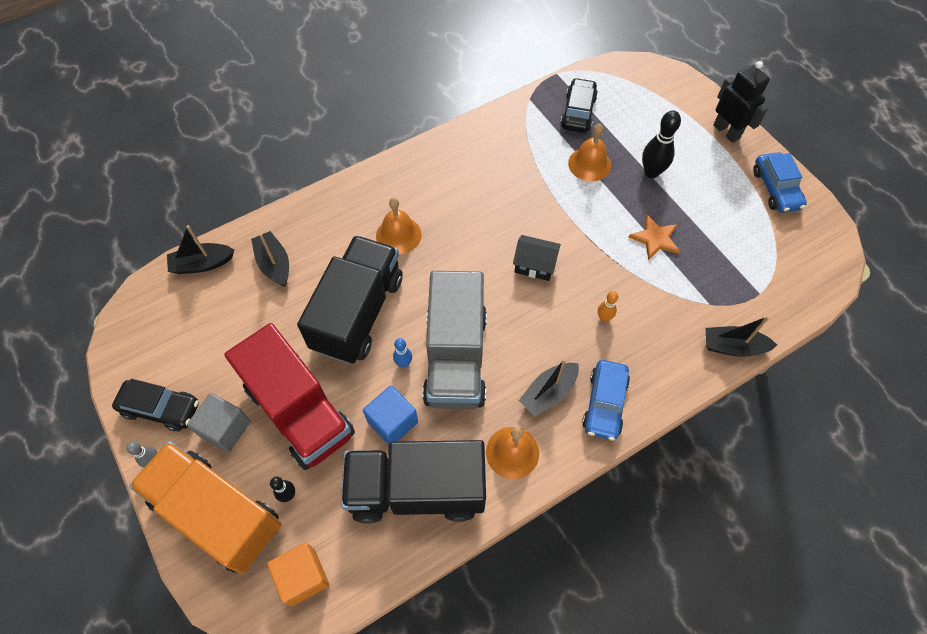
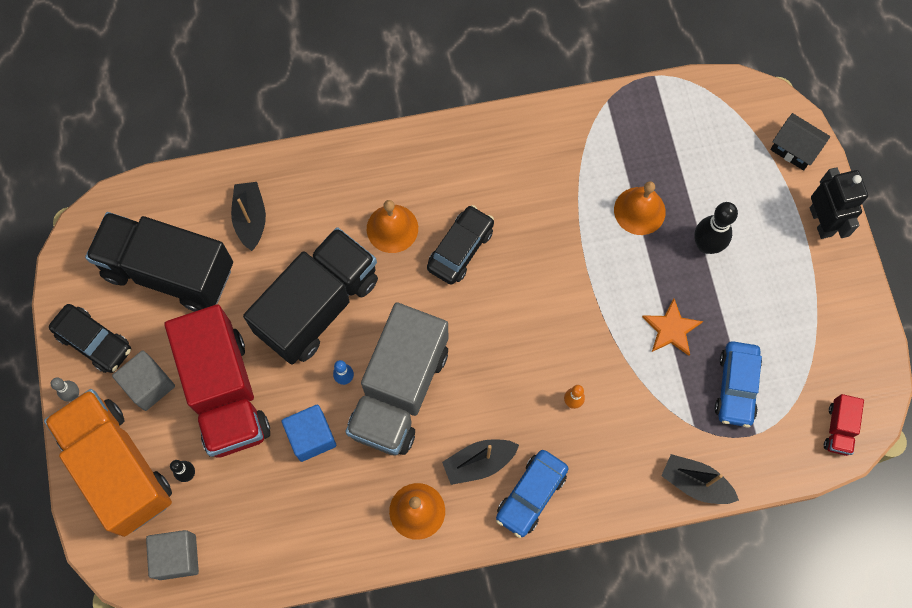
camera: 20 degrees right, 10 degrees up
(202, 264) = (177, 193): black boat -> none
(303, 577) = (177, 557): orange cube -> grey cube
(417, 490) = (310, 514): black truck -> black truck (169, 271)
(534, 265) = (524, 315): black house -> black house (794, 149)
(578, 112) = (656, 137): black car -> black car (460, 249)
(776, 189) = (841, 315): blue car -> blue car (736, 387)
(819, 268) = (839, 429): none -> red truck

